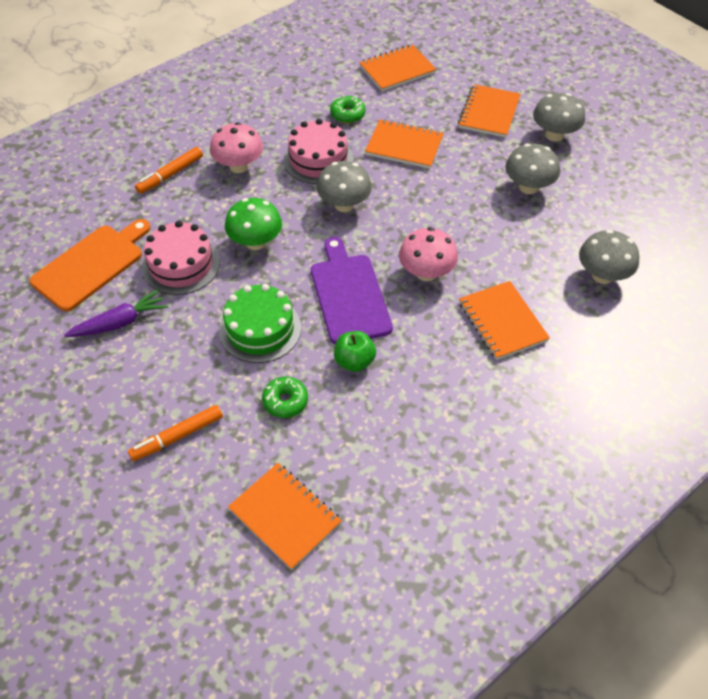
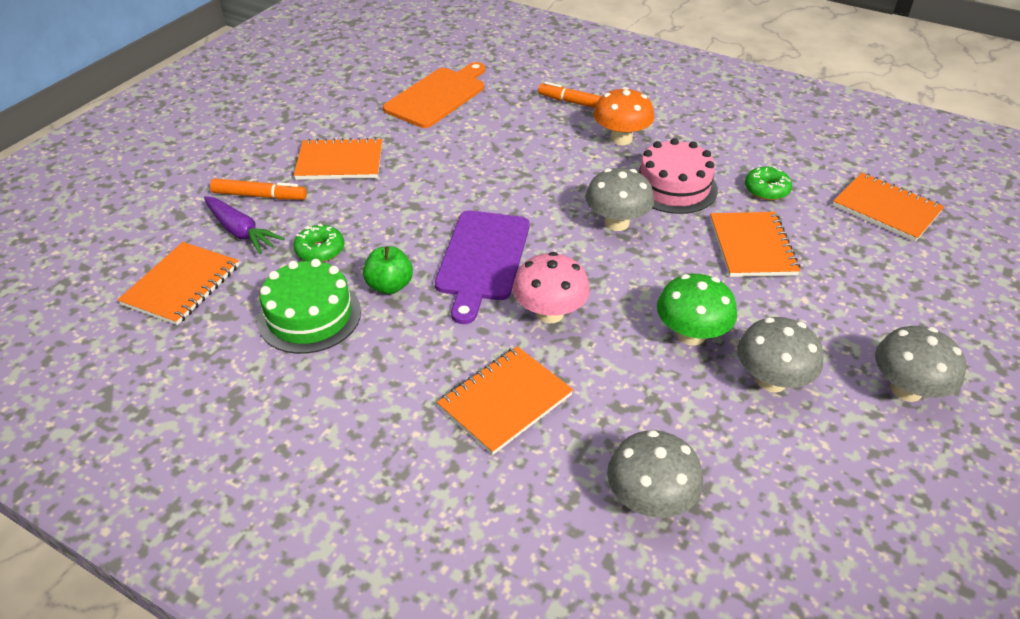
camera: 70 degrees right, 10 degrees down
(91, 265) = (438, 96): orange cutting board -> orange cutting board turned 75 degrees counterclockwise
(120, 322) = (378, 129): purple carrot -> purple carrot (241, 232)
(177, 437) = (259, 196): orange marker -> orange marker turned 150 degrees clockwise
(181, 264) = (465, 141): pink cake -> none
(239, 166) = (621, 139): pink mushroom -> orange mushroom
(255, 242) = (521, 177): green mushroom -> green mushroom (691, 335)
(260, 329) = (406, 210): green cake -> green cake (309, 316)
(349, 295) = (482, 259): purple cutting board -> purple cutting board turned 135 degrees clockwise
(489, 113) = (887, 310): orange notebook -> orange notebook (340, 162)

